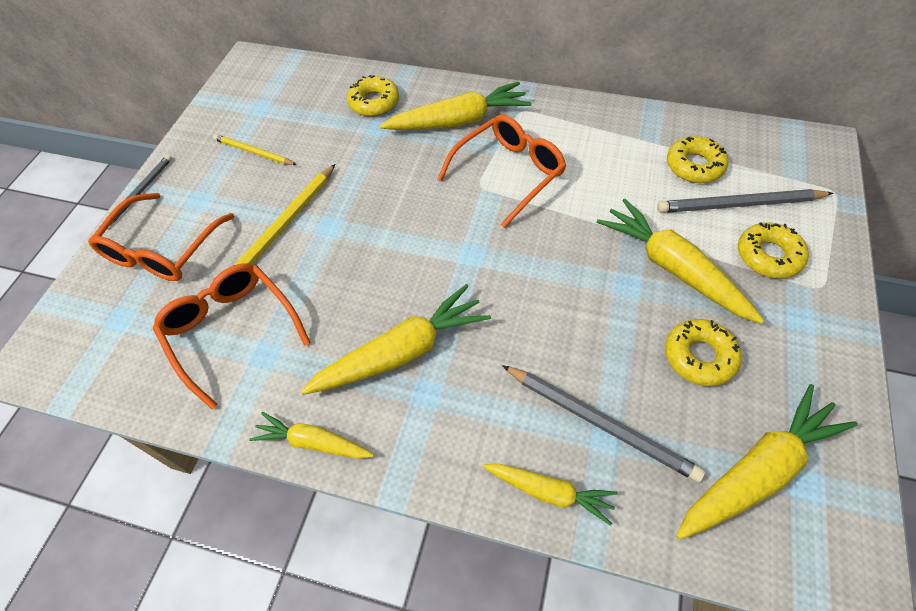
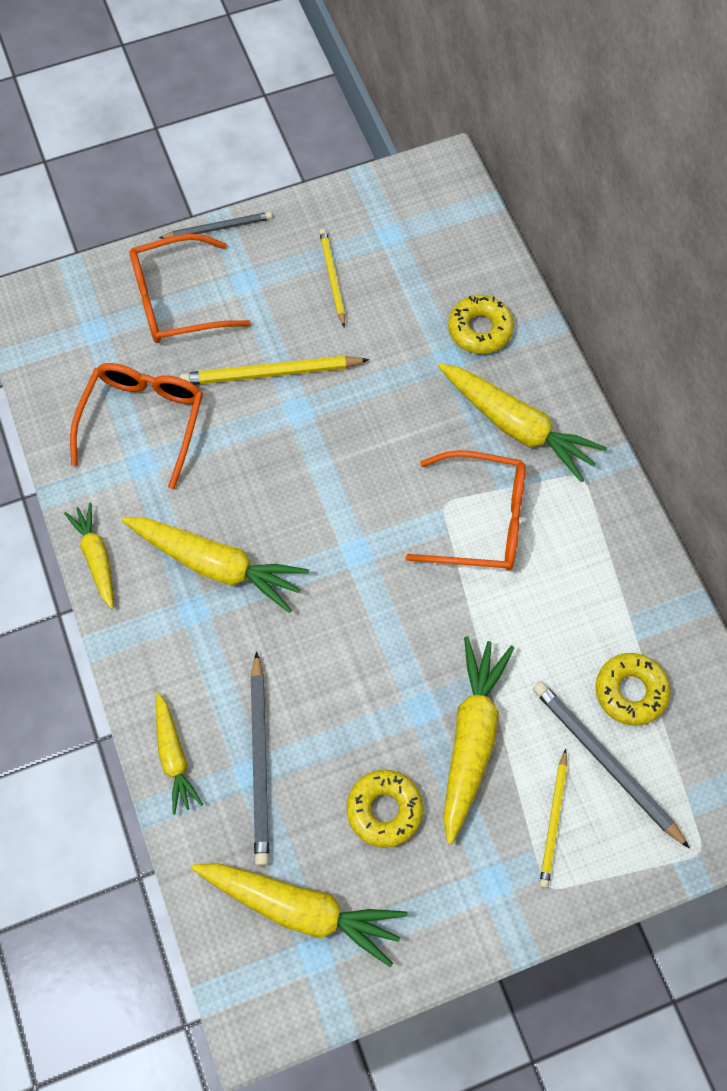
camera: 50 degrees right, 10 degrees up
(768, 256) = (554, 820): yellow donut -> yellow pencil

